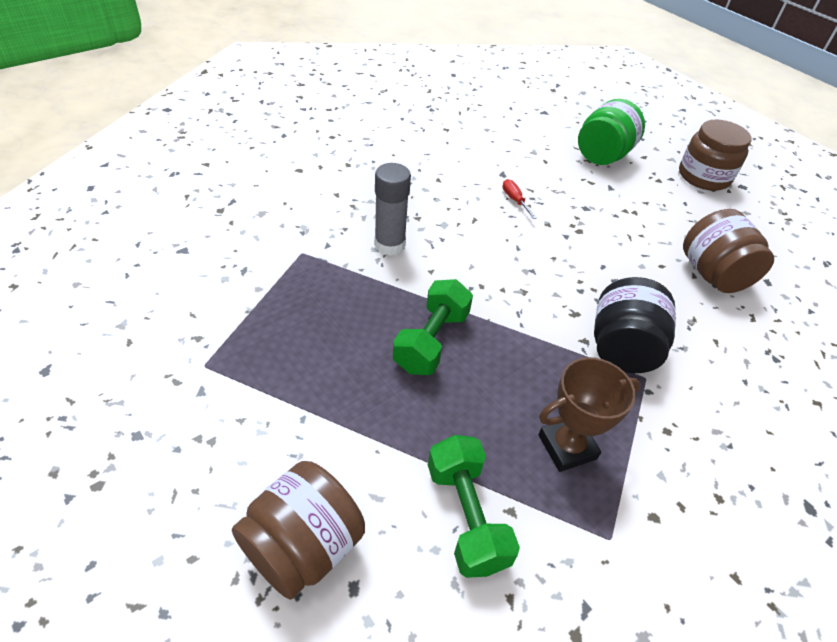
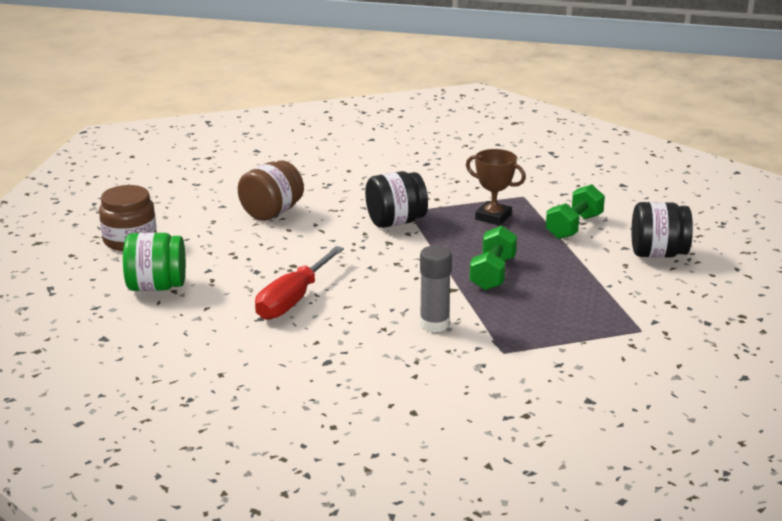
camera: 125 degrees left, 20 degrees down
(303, 546) = (658, 254): brown jar -> black jar
(431, 341) = (492, 274): green dumbbell -> green dumbbell turned 60 degrees counterclockwise
(515, 200) = (293, 299): red screwdriver -> red screwdriver, size x2.41

